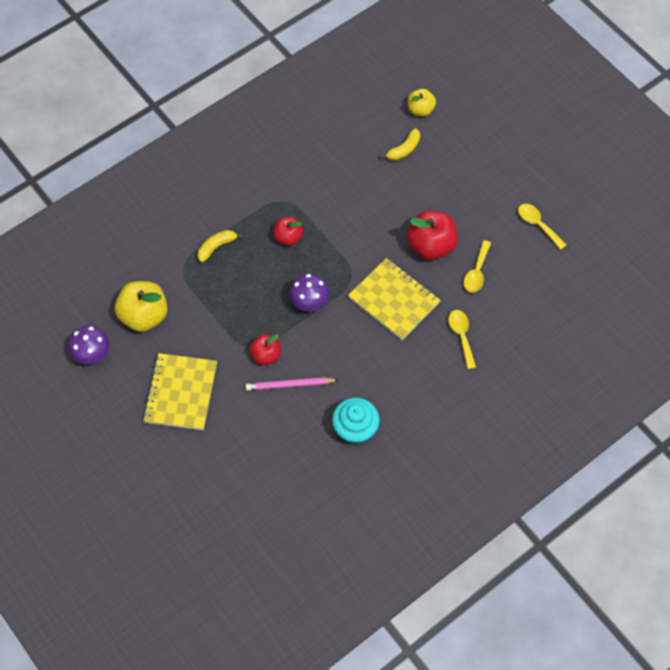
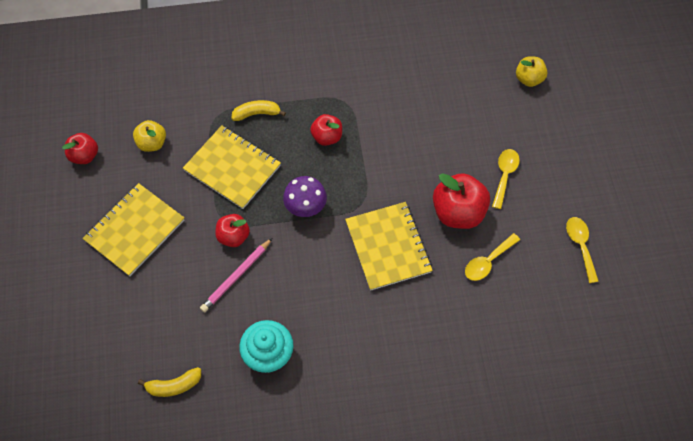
camera: 30 degrees right, 0 degrees up
(92, 355) = (85, 156): purple mushroom -> red apple
(144, 316) = (152, 143): yellow apple -> yellow apple, size x0.60
(227, 302) = (232, 168): none -> yellow notebook
(290, 385) = (236, 277): pink pencil -> pink pencil turned 75 degrees counterclockwise
(404, 149) = (489, 108): yellow banana -> yellow banana (174, 385)
(461, 336) = (432, 317): yellow spoon -> yellow spoon (504, 175)

